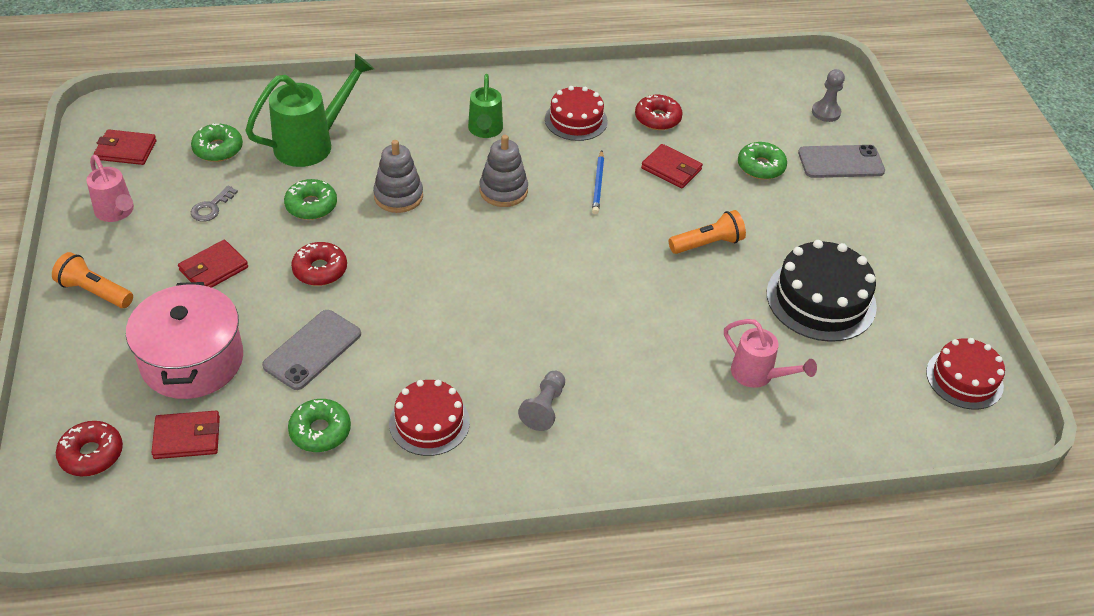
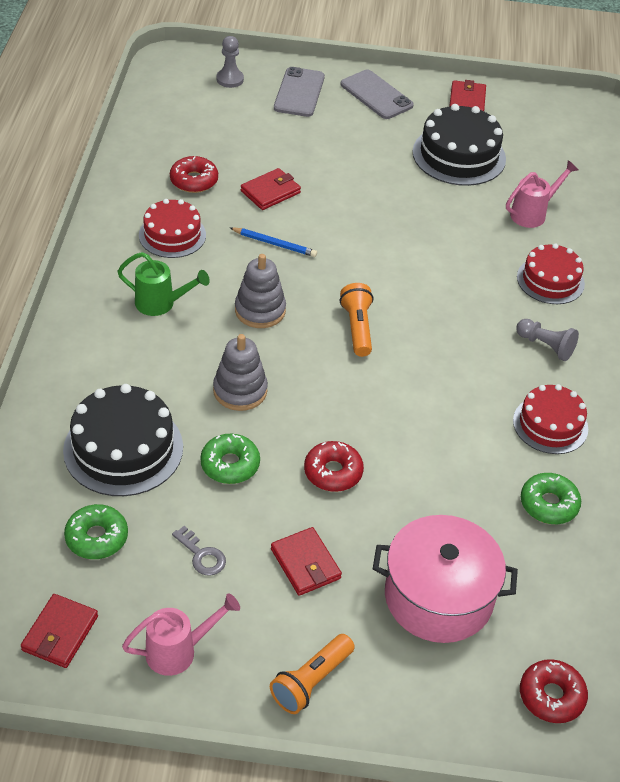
camera: 75 degrees left, 0 degrees up
(187, 437) = (541, 611): red wallet -> red wallet (467, 101)
(312, 143) = (123, 448): green watering can -> black cake
(312, 350) = (444, 495): grey phone -> grey phone (376, 95)
(707, 244) = (376, 198): orange flashlight -> orange flashlight (357, 328)
(761, 167) = (288, 138): green donut -> none
(964, 379) = (555, 113): red cake -> red cake (550, 280)

